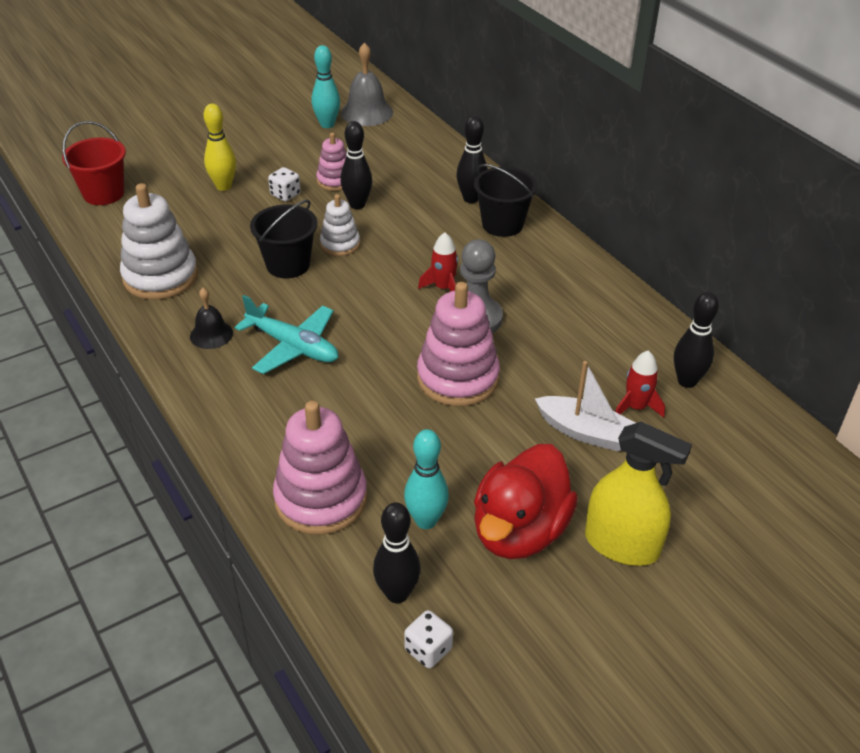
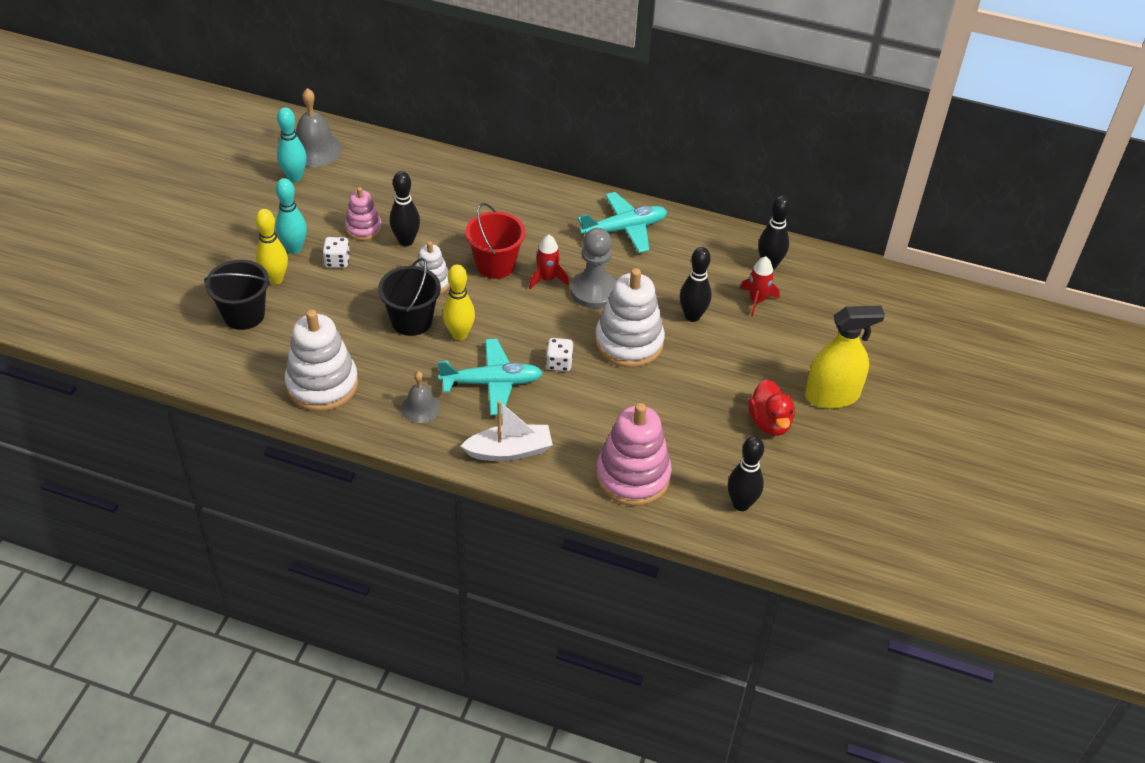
camera: 40 degrees left, 5 degrees up
(104, 194) = (176, 339): red bucket -> red bucket (495, 265)
(211, 334) = (420, 408): black bell -> grey bell
(313, 294) = (459, 334): none -> yellow bowling pin
(426, 520) = (710, 450): turquoise bowling pin -> turquoise bowling pin (294, 248)
(428, 649) = (791, 524): white dice -> white dice (559, 363)
(457, 378) = (629, 342): pink stacking toy -> white stacking toy
(471, 198) = (487, 192): black bowling pin -> black bowling pin (692, 316)
(502, 224) = (534, 203): black bucket -> black bucket (244, 315)
(519, 531) = (769, 422): red duck -> red duck, size x0.62
(565, 281) = (624, 229): none -> turquoise plane
(586, 432) = (744, 335): white boat -> white boat (509, 451)

